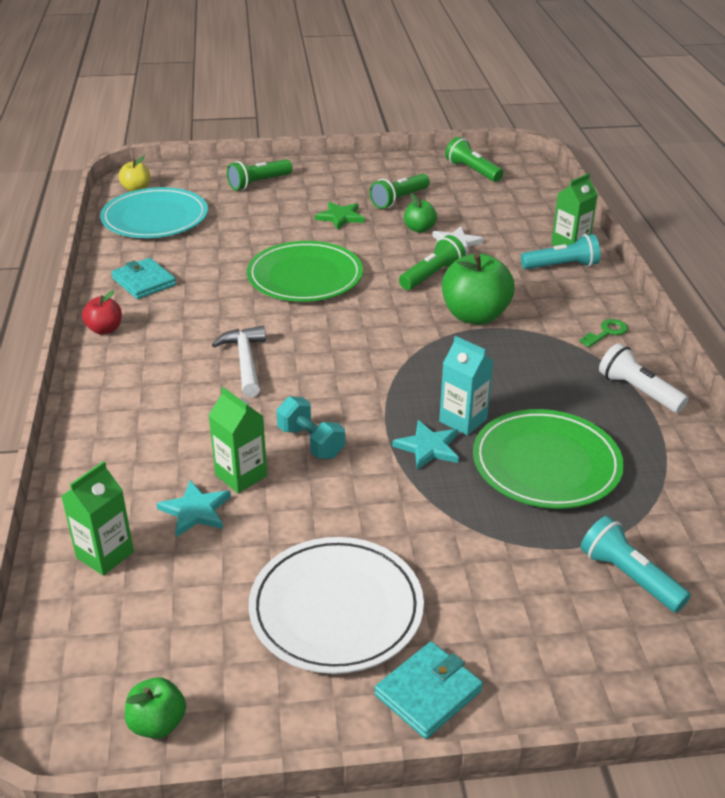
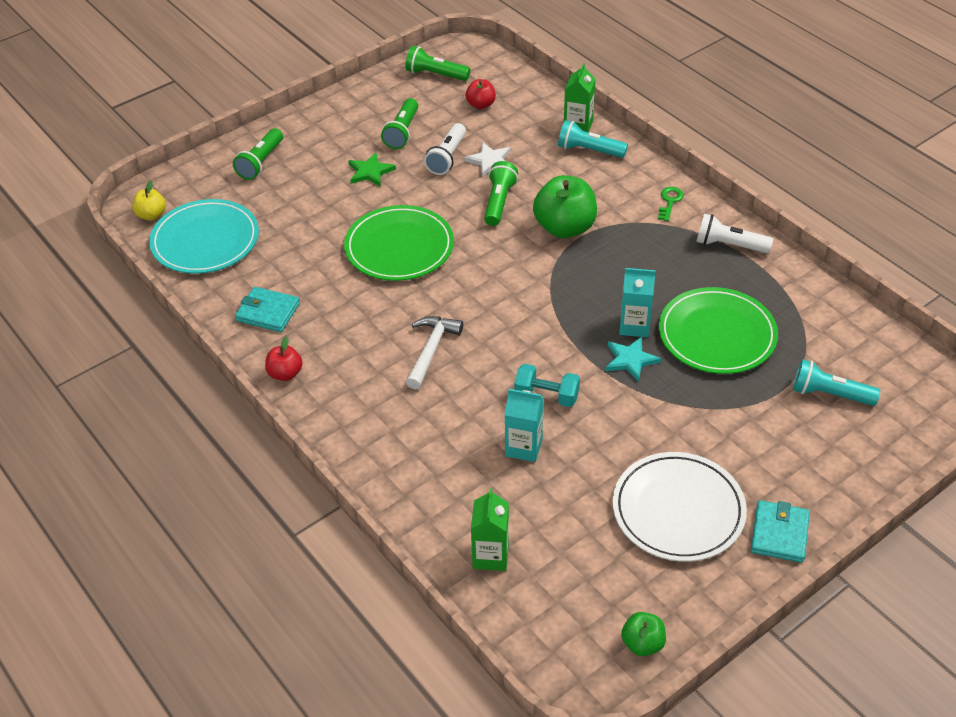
camera: 30 degrees left, 10 degrees up
(195, 511) = (519, 490): turquoise star -> none
(241, 475) = (523, 447): green carton -> turquoise carton
(245, 362) = (431, 350): white hammer -> white hammer turned 60 degrees clockwise
(419, 229) = (447, 157): green apple -> white flashlight
(491, 202) = (481, 105): none -> red apple
(562, 266) = (589, 150): turquoise flashlight -> turquoise flashlight turned 120 degrees counterclockwise

